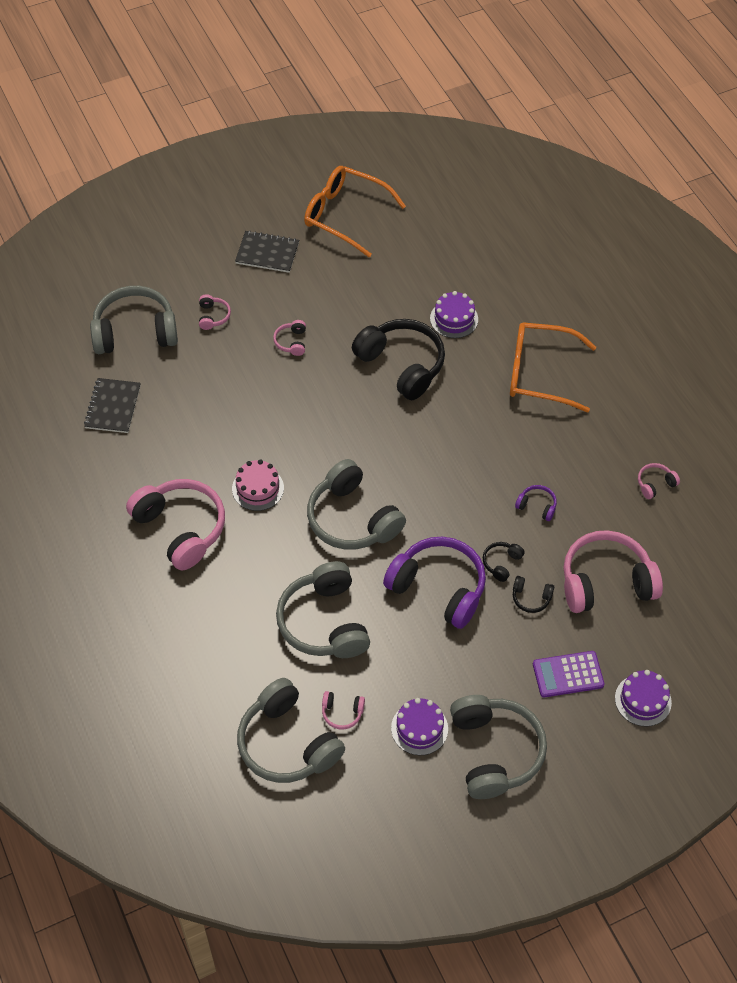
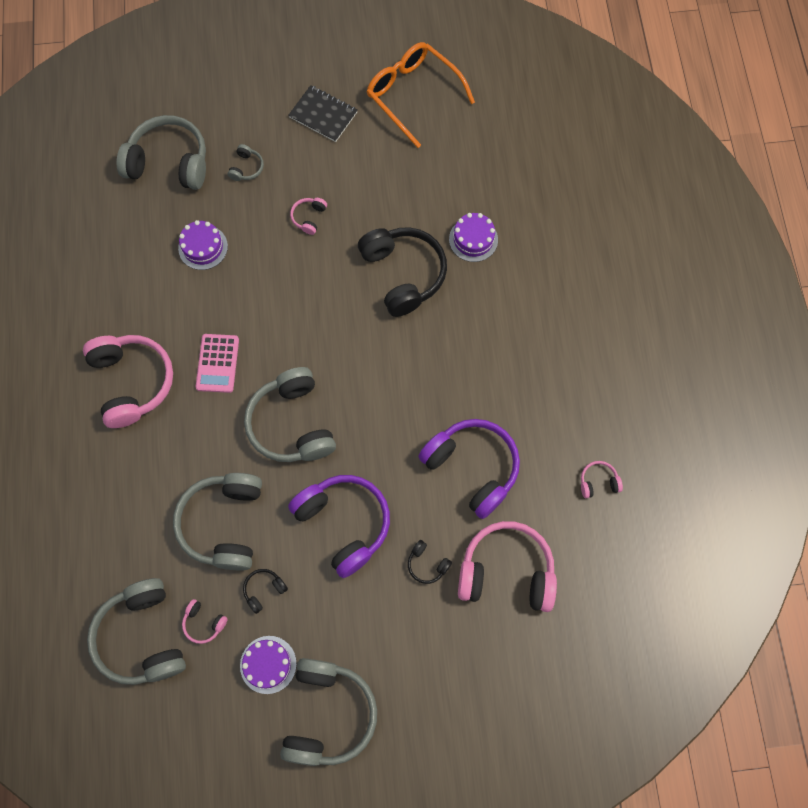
camera: 20 degrees right, 15 degrees up
(113, 407) = (119, 236): black notebook -> none
(213, 316) = (246, 168): pink headphones -> grey headphones
(258, 488) = (217, 363): pink cake -> pink calculator
(501, 563) = (414, 517): black headphones -> black headphones (264, 590)
(537, 506) = (472, 468): purple headphones -> purple headphones, size x2.33
(540, 373) = (534, 325): orange glasses -> none
(568, 674) = (430, 657): purple calculator -> none
(643, 700) = (491, 710): purple cake -> purple cake (203, 247)

